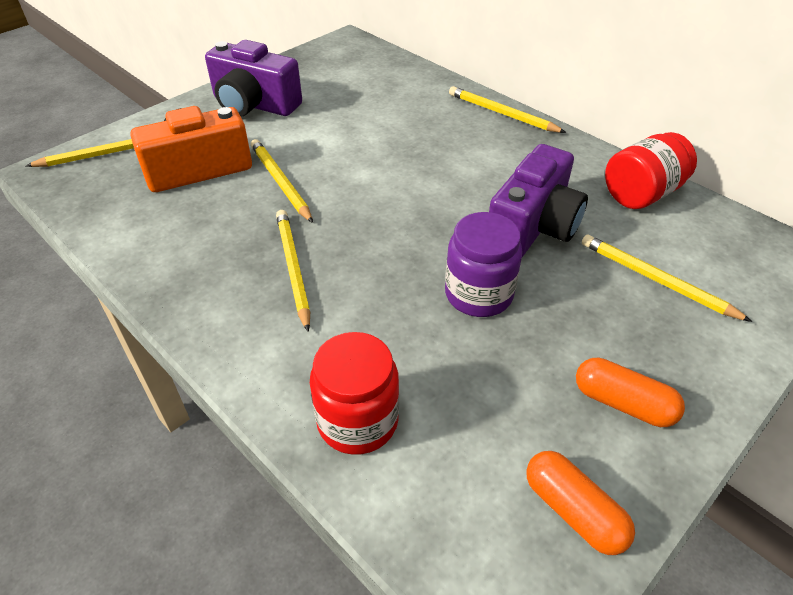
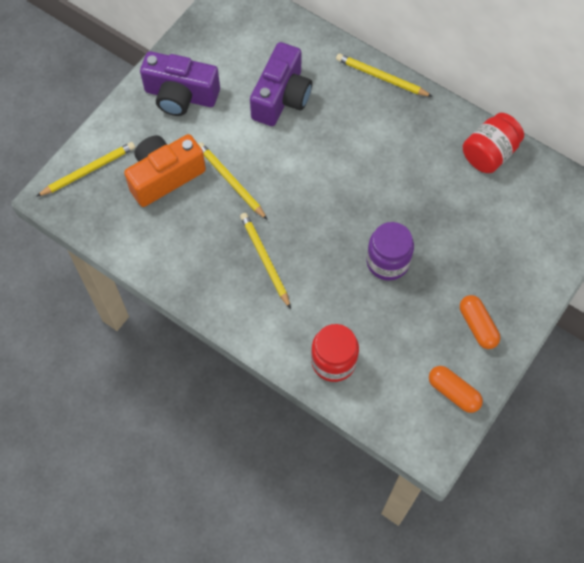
camera: 10 degrees left, 20 degrees up
(533, 227) = (416, 198): purple camera -> purple camera (281, 97)
(623, 403) = (477, 326): orange capsule -> orange capsule turned 45 degrees clockwise
(656, 280) = (498, 232): yellow pencil -> none

